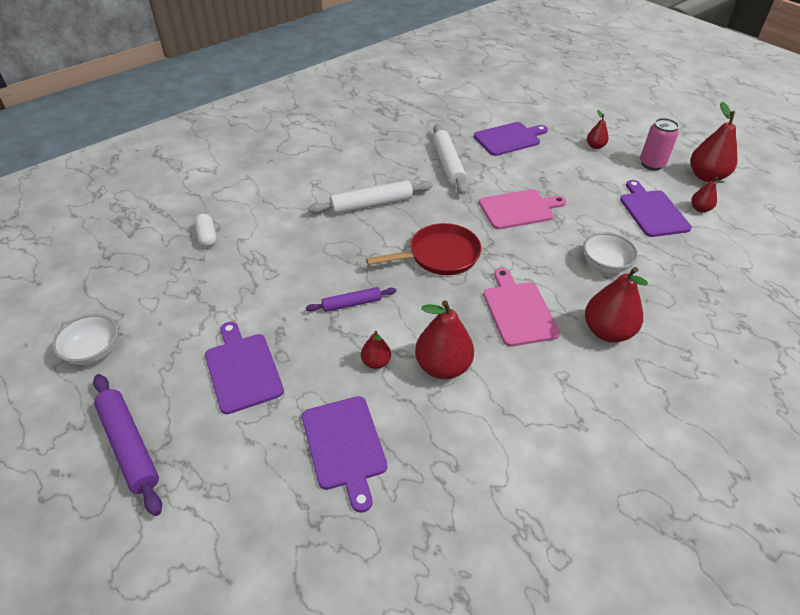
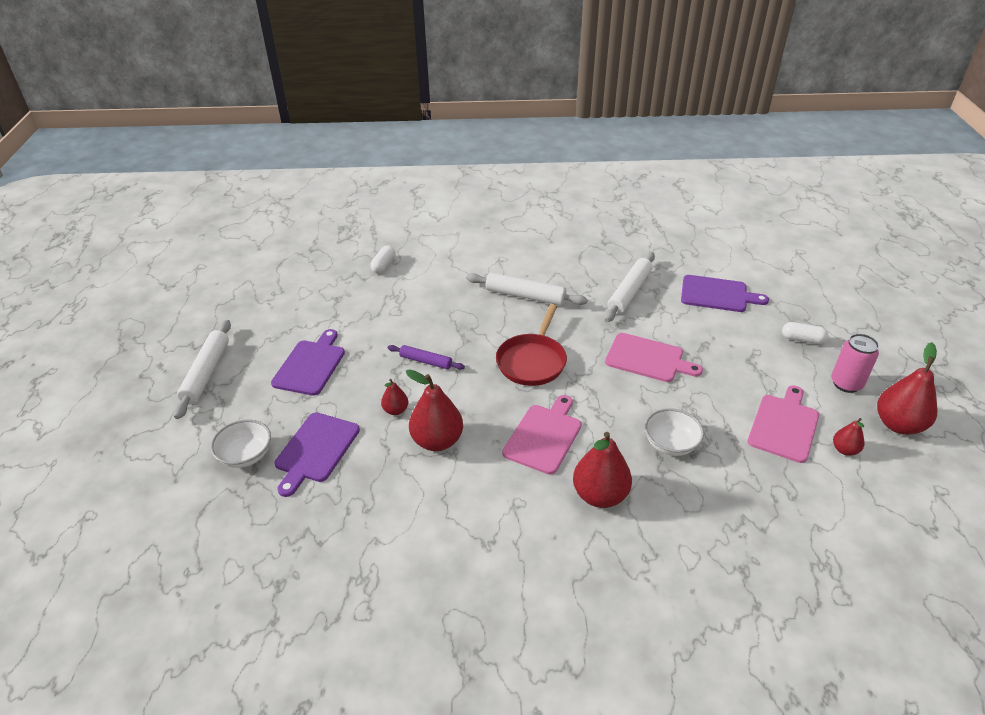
camera: 40 degrees right, 5 degrees down
(93, 351) = (245, 306): white bowl -> white bowl (245, 455)
(129, 446) = (206, 373): purple rolling pin -> white rolling pin
(439, 255) = (532, 361): red pan -> red pan turned 90 degrees clockwise
(595, 146) = (802, 339): red pear -> white capsule
(652, 211) = (784, 425): purple cutting board -> pink cutting board

